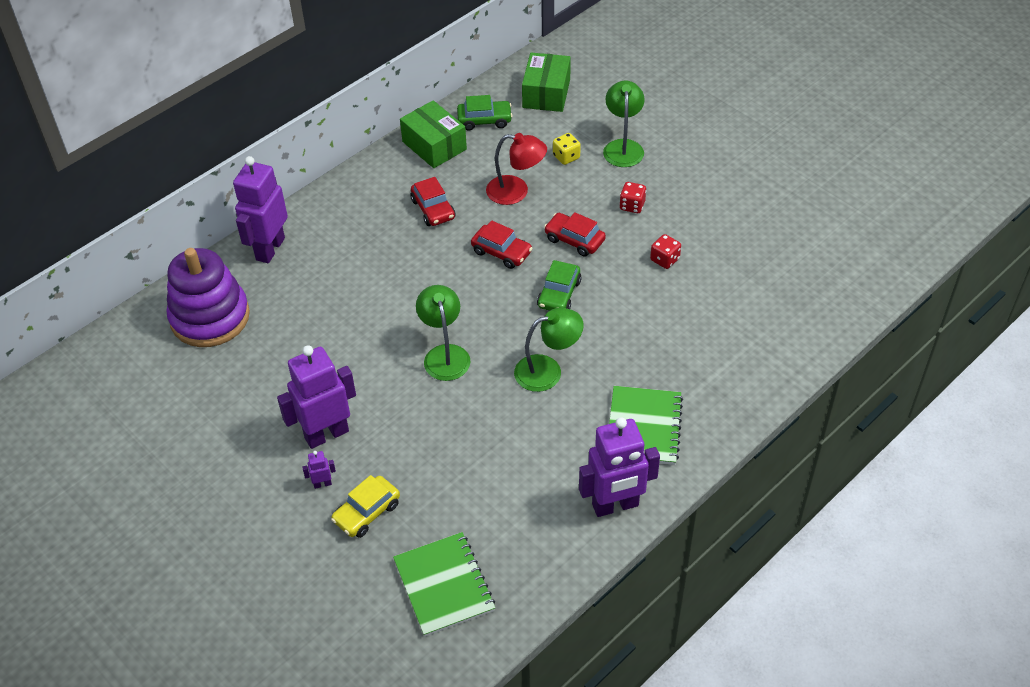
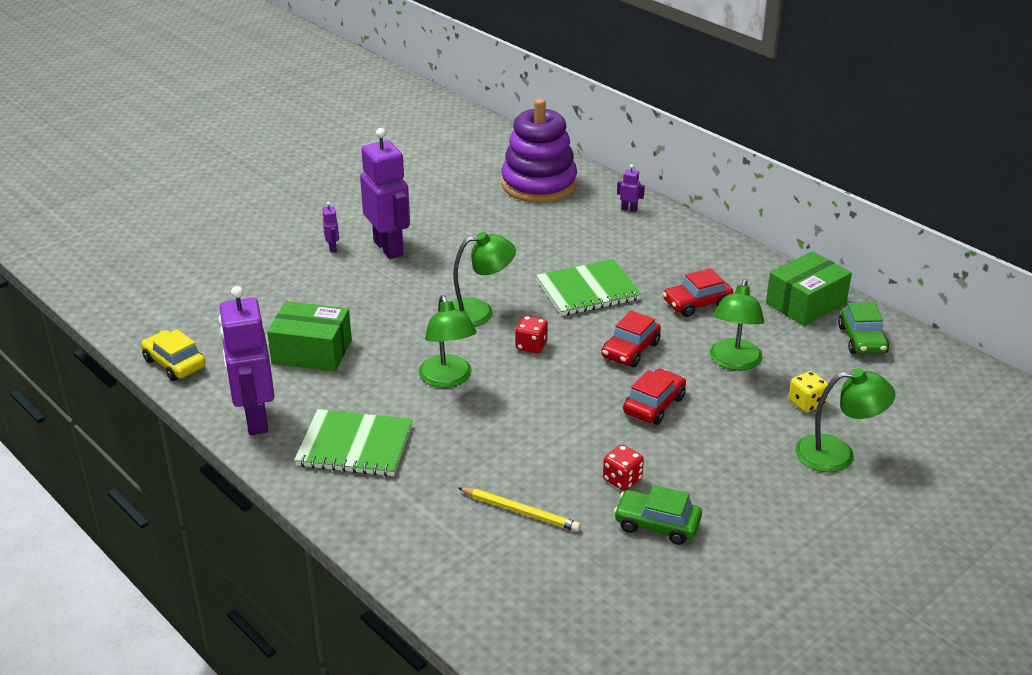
camera: 90 degrees right, 15 degrees down
(270, 249) = (629, 209): purple robot -> purple robot, size x0.40
(367, 512) = (294, 271): yellow car -> yellow car (174, 363)
(444, 585) = (200, 313): green notebook -> green notebook (588, 290)
(516, 192) = (734, 362): red lamp -> green lamp
(546, 93) = (931, 390): green box -> green box (312, 352)
(559, 294) = (563, 390): green car -> green car (657, 524)
(632, 206) = (721, 456): red dice -> red dice (531, 346)
(708, 317) = (520, 511): none -> yellow pencil

